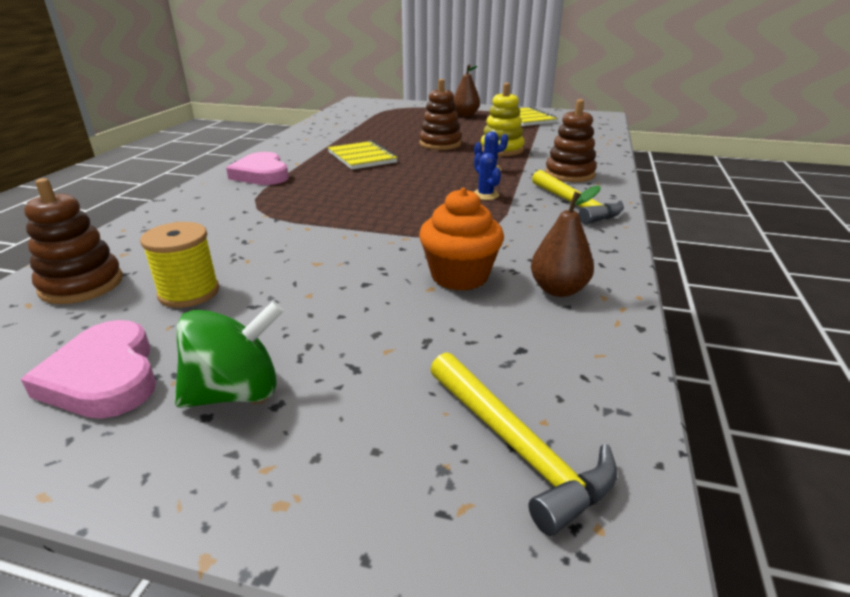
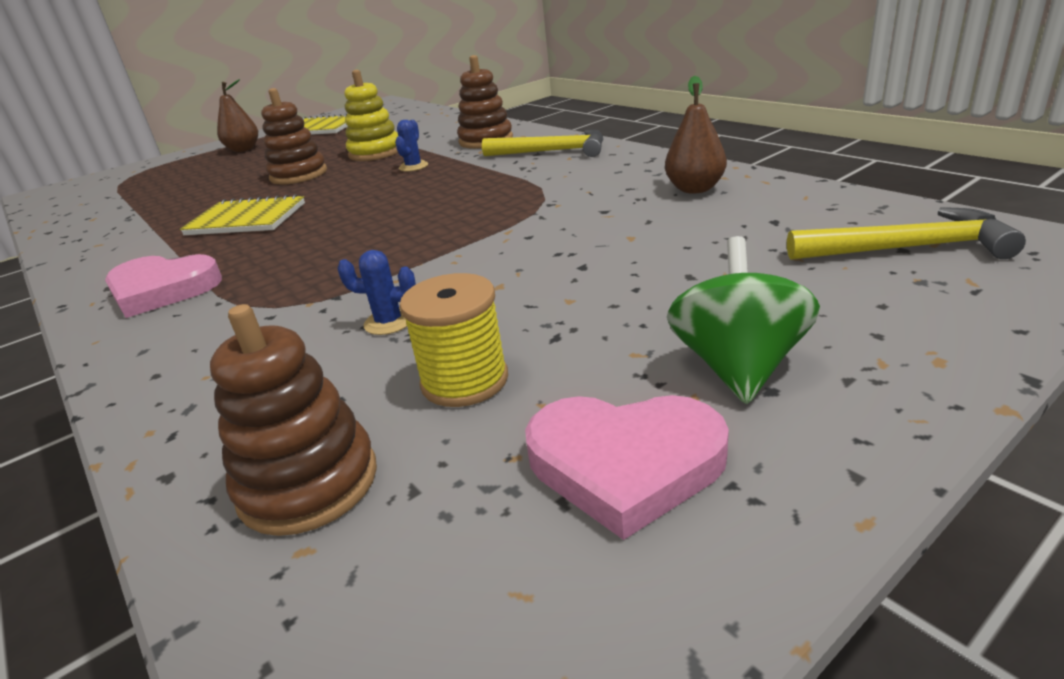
camera: 50 degrees left, 0 degrees up
(459, 276) = (623, 220): orange cupcake -> none
(485, 195) = (470, 179): blue cactus -> blue cactus (389, 322)

